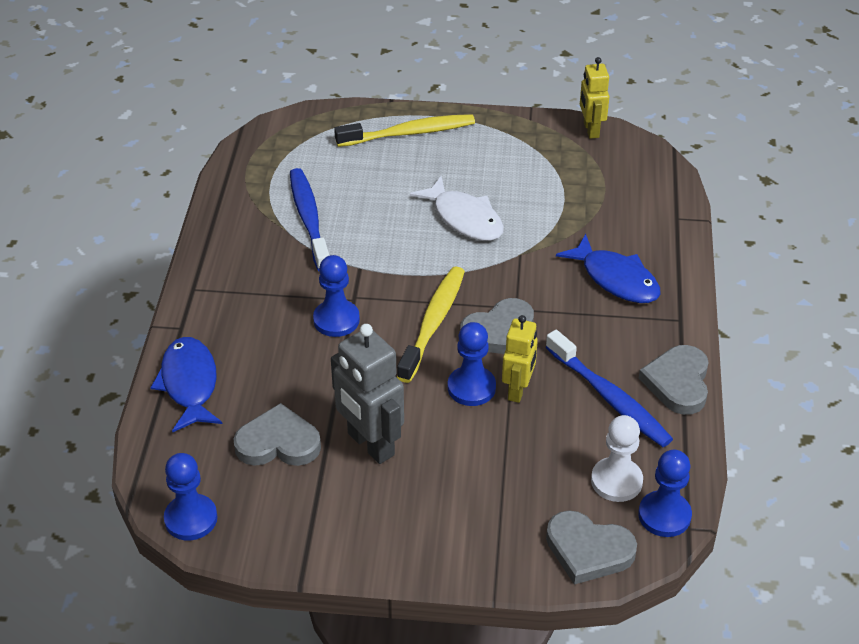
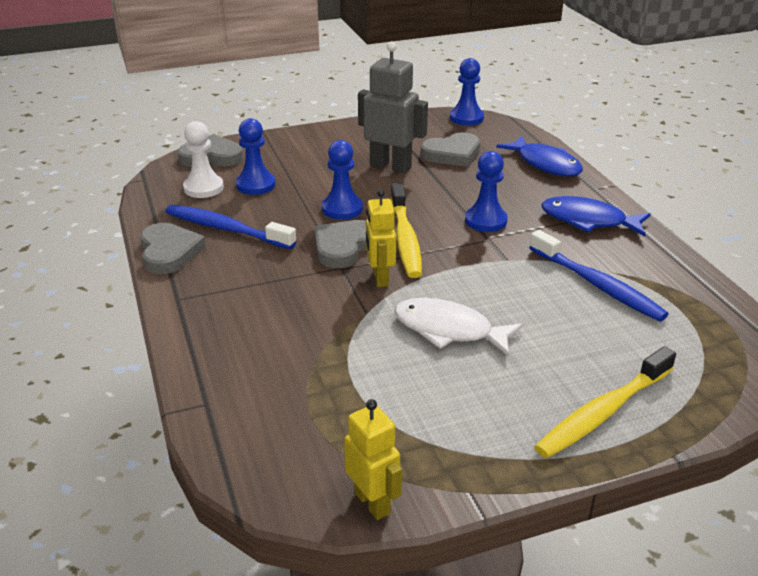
camera: 155 degrees right, 10 degrees down
(518, 390) = (304, 216): yellow robot -> yellow robot (380, 278)
(616, 279) = (255, 316): blue fish -> blue fish (588, 221)
(664, 515) = (163, 180): blue pawn -> blue pawn (255, 185)

